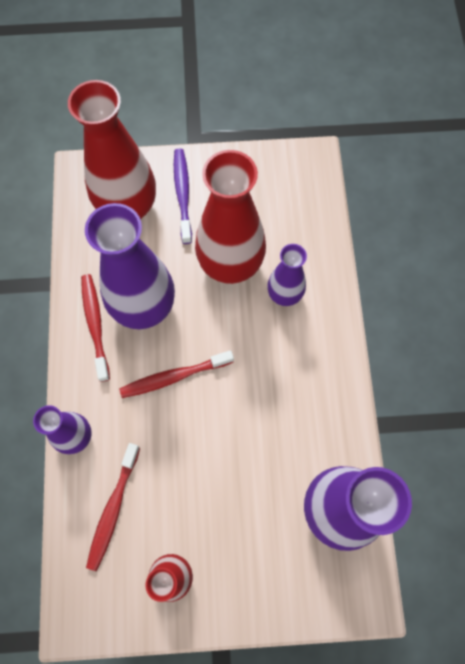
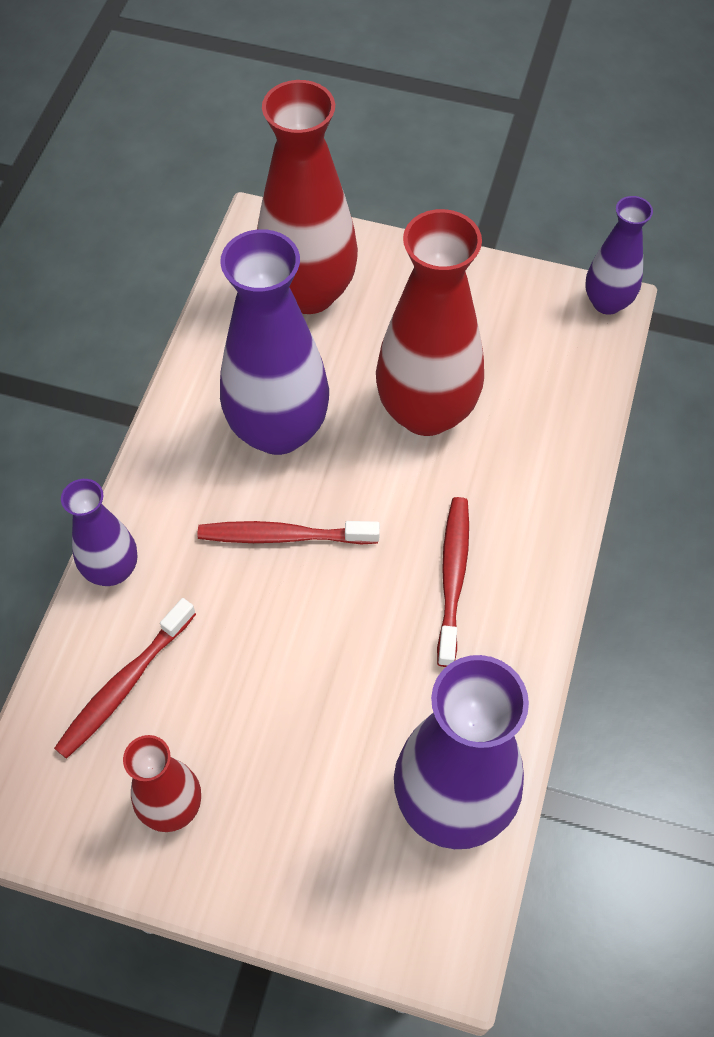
camera: 20 degrees right, 10 degrees down
(95, 325) = (200, 431): red toothbrush -> red toothbrush (453, 578)
(183, 194) = (394, 298): purple toothbrush -> none
(284, 295) = (491, 477): purple vase -> purple vase (607, 302)

